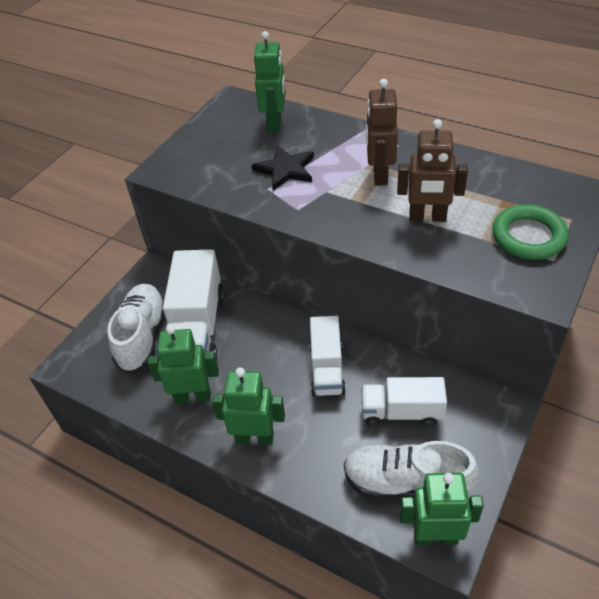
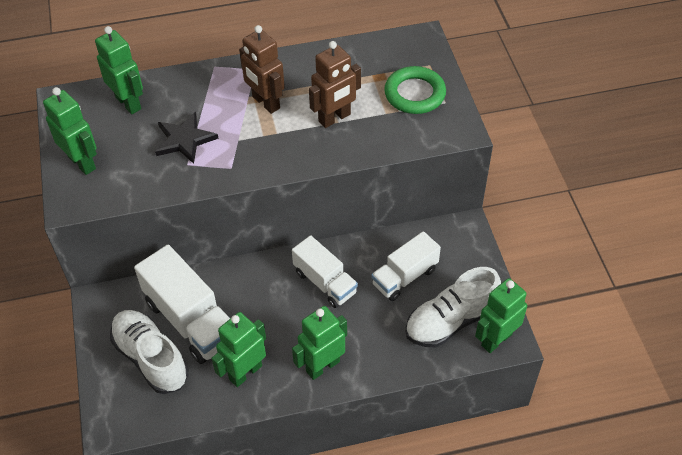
camera: 45 degrees left, 5 degrees up
(198, 147) = (82, 162): none -> green robot

